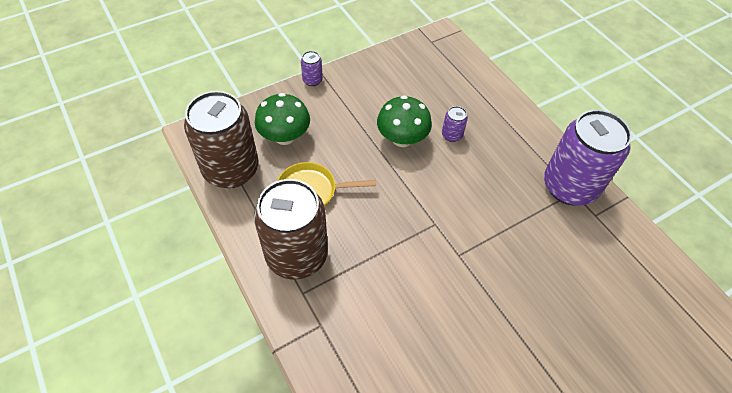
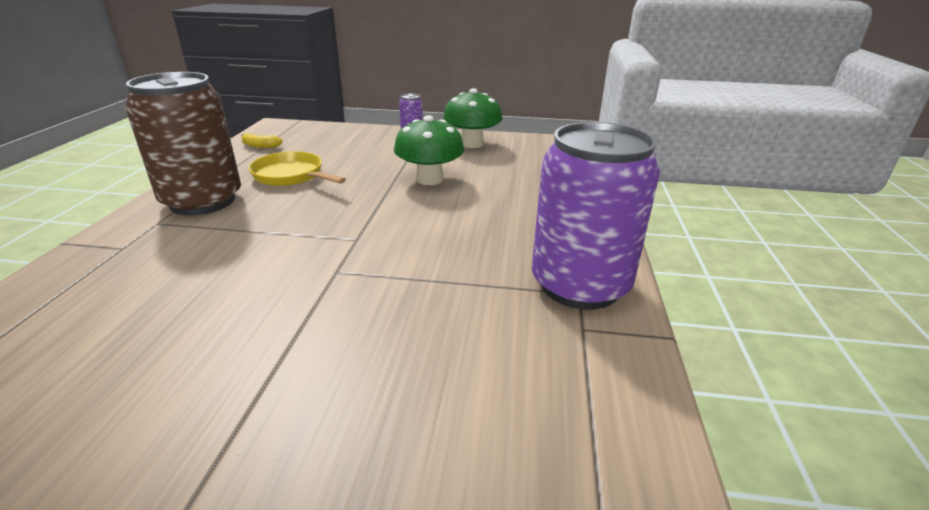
camera: 40 degrees right, 25 degrees down
(231, 170) = (260, 146): brown can -> yellow banana
(285, 136) = (332, 146): green mushroom -> green mushroom (472, 144)
(451, 135) = (486, 195): purple can -> none

